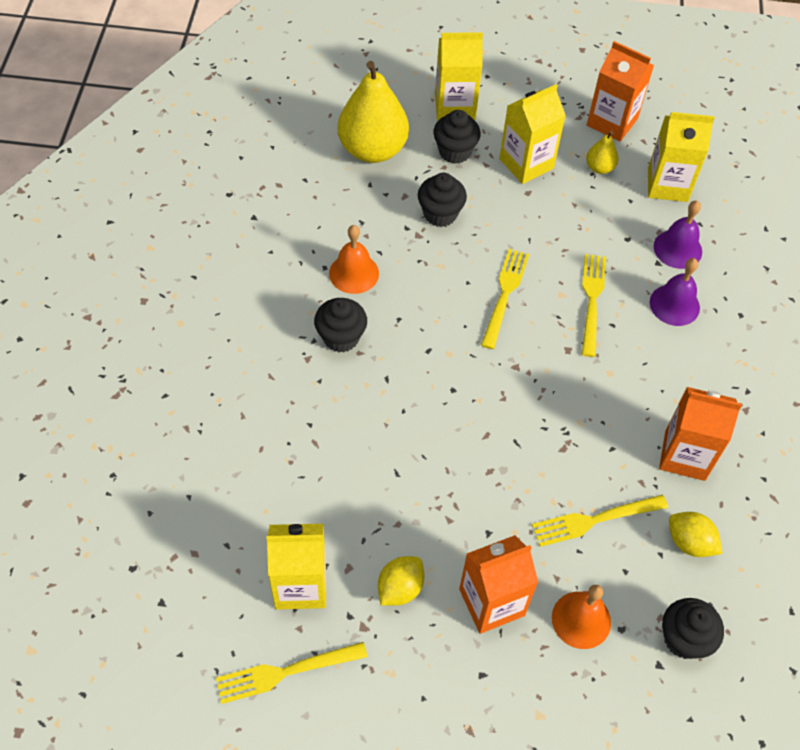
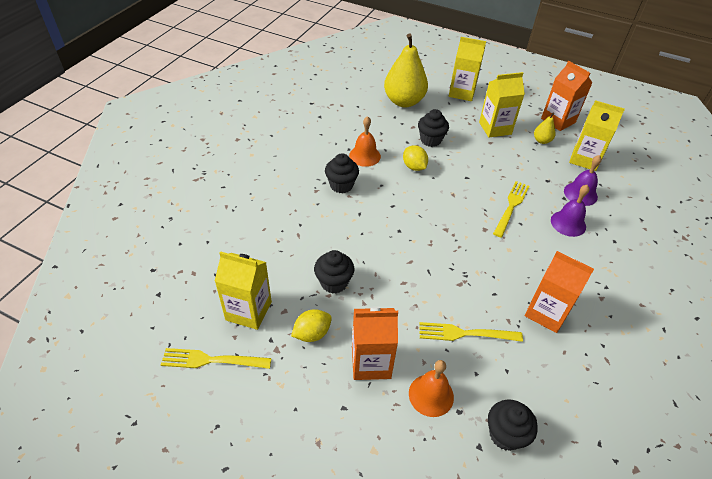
camera: 20 degrees right, 10 degrees down
(455, 152) = (452, 113): black cupcake -> black cupcake (334, 282)
(504, 294) = (454, 189): yellow fork -> none
(689, 542) = (531, 369): yellow lemon -> yellow lemon (414, 167)

